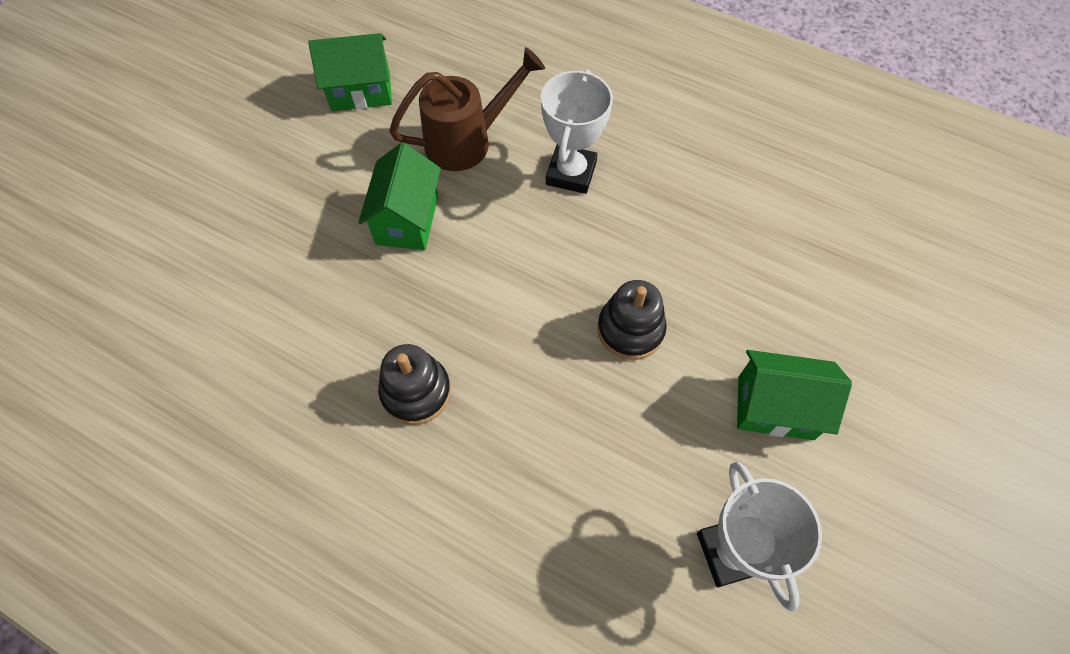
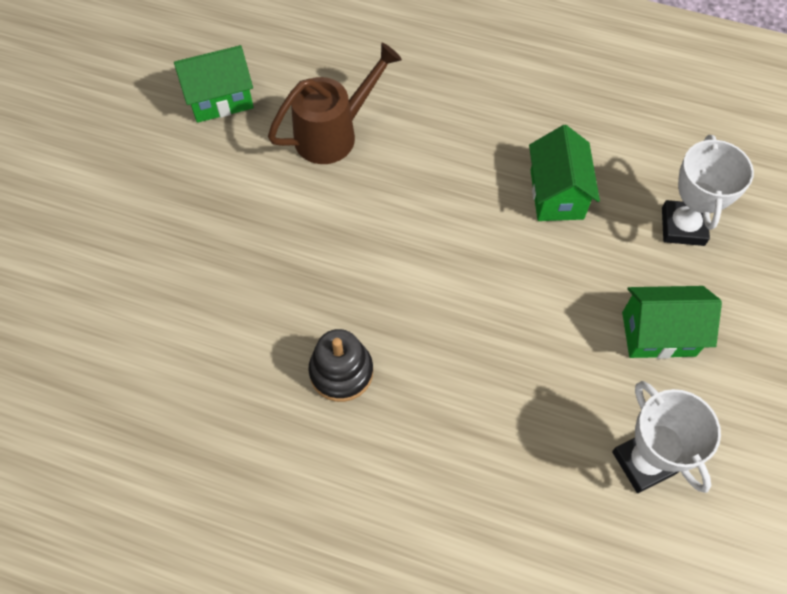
camera: 10 degrees left, 0 degrees up
(407, 220) = (295, 216): green house -> green house (556, 194)
(571, 173) = (436, 150): white trophy -> white trophy (683, 226)
(630, 330) = (520, 286): black stacking toy -> none

